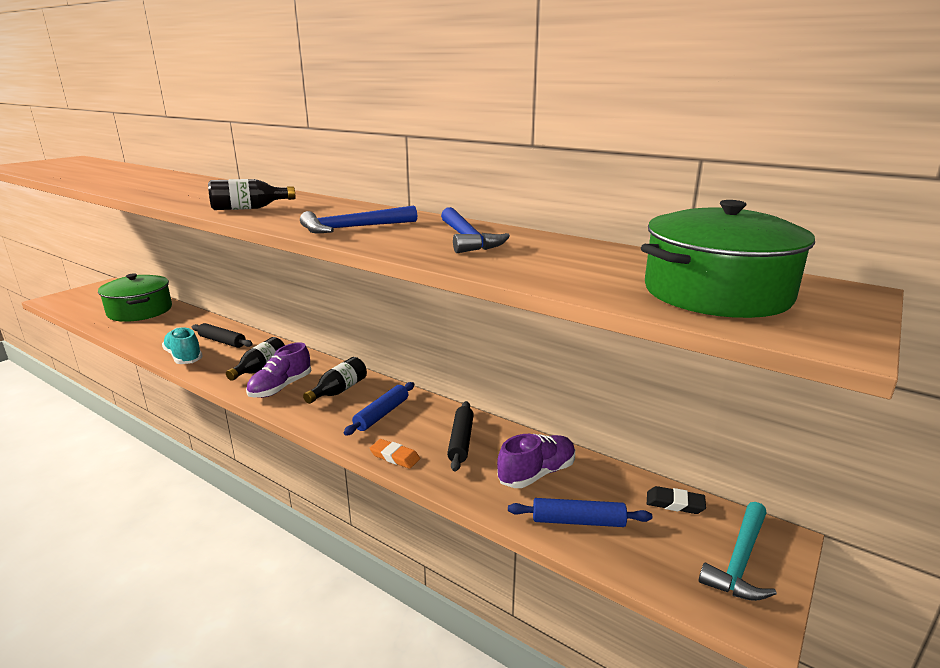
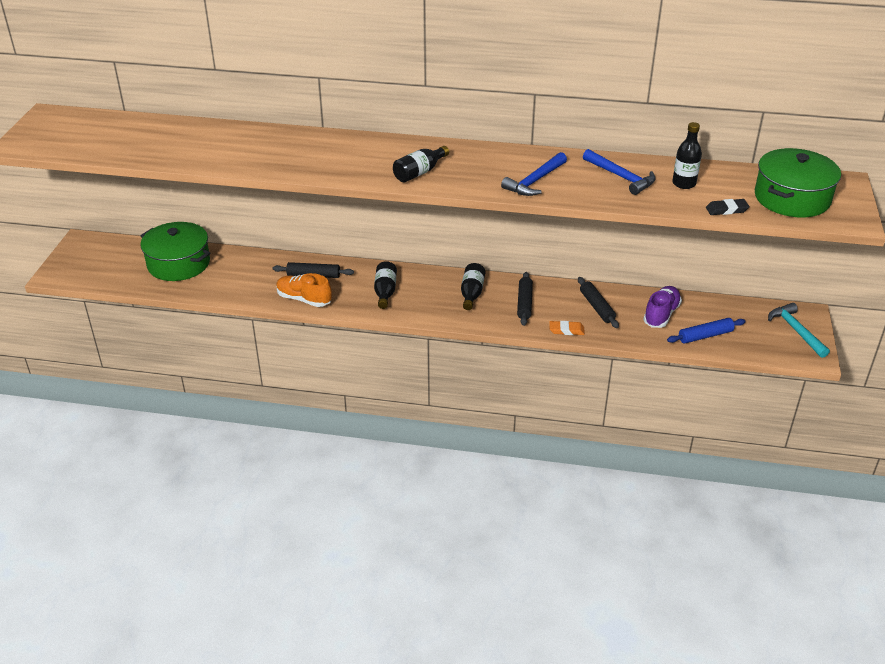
camera: 25 degrees left, 15 degrees up
(184, 357) = (304, 299): turquoise shoe -> orange shoe
(281, 387) = (424, 303): purple shoe -> none
(382, 414) = (524, 303): blue rolling pin -> black rolling pin
(547, 255) = (684, 183): none -> black bottle
(675, 503) = (748, 309): black eraser -> black eraser (726, 210)
(740, 560) = (796, 331): turquoise hammer -> turquoise hammer turned 150 degrees clockwise

